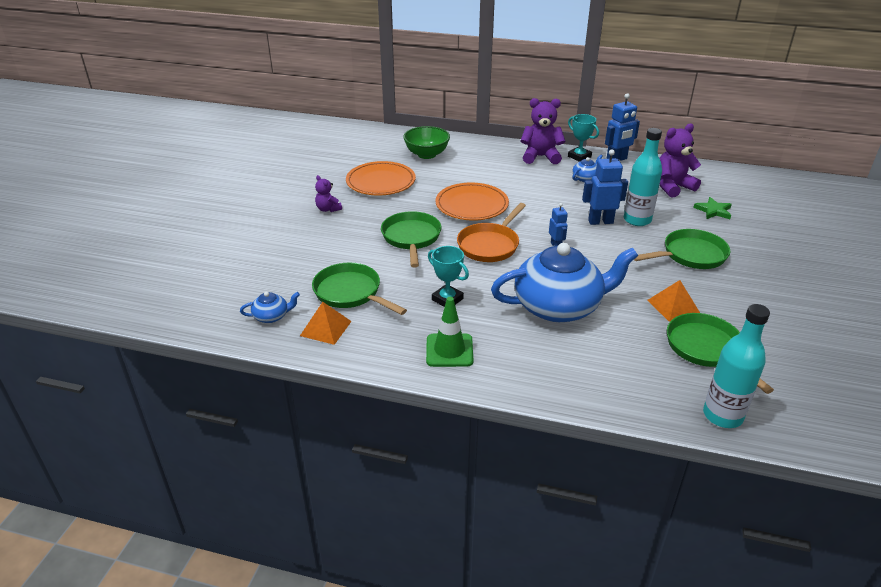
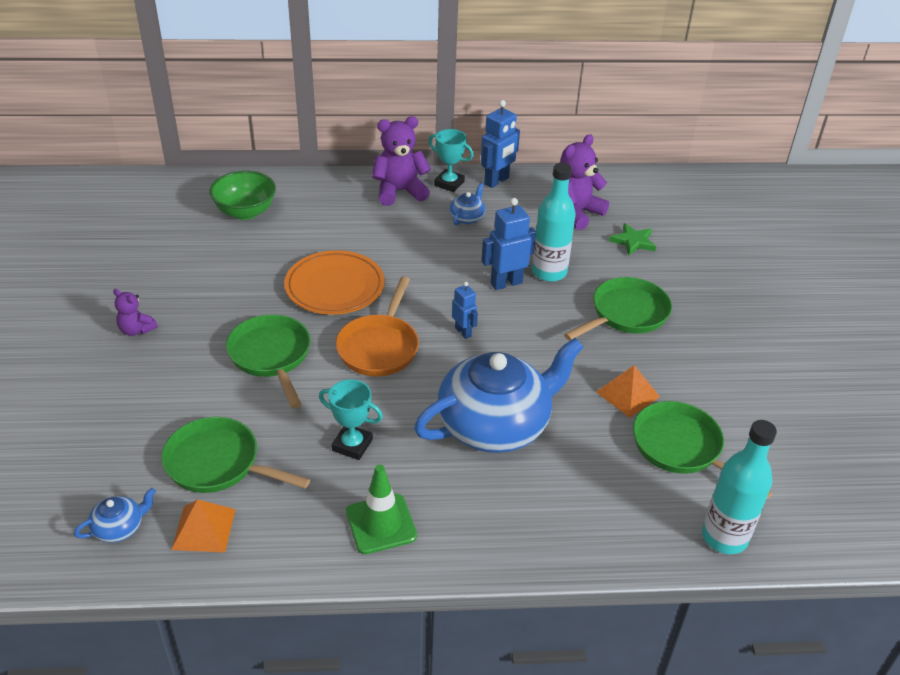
camera: 20 degrees left, 5 degrees up
(381, 182) = (196, 270): orange plate -> none

